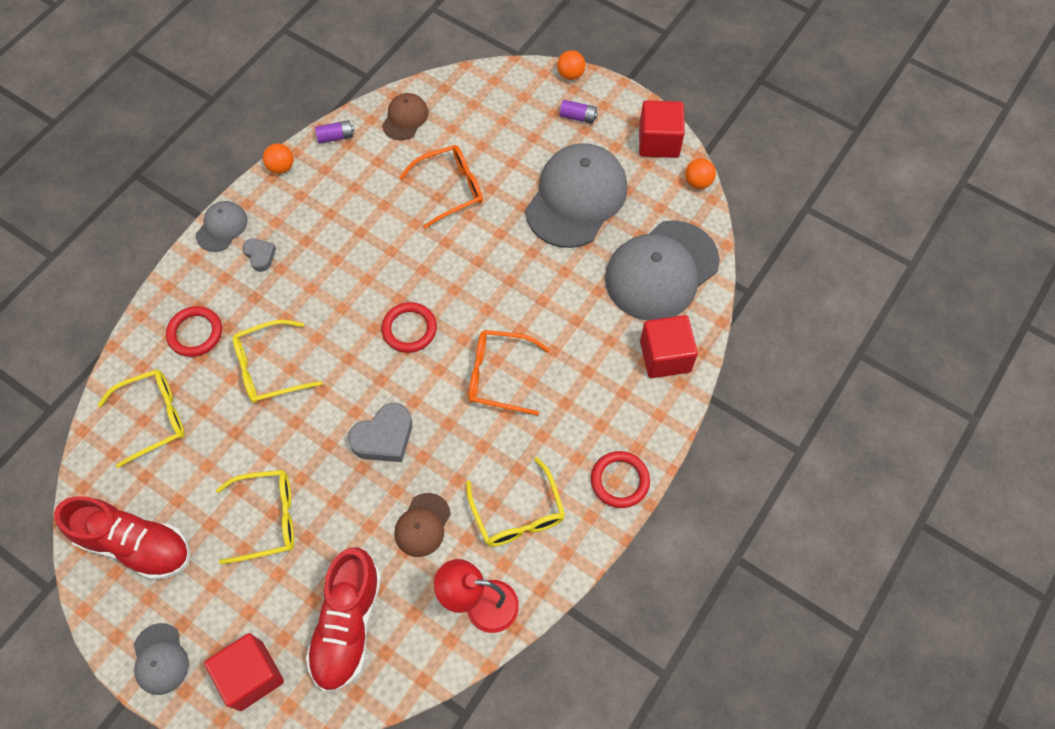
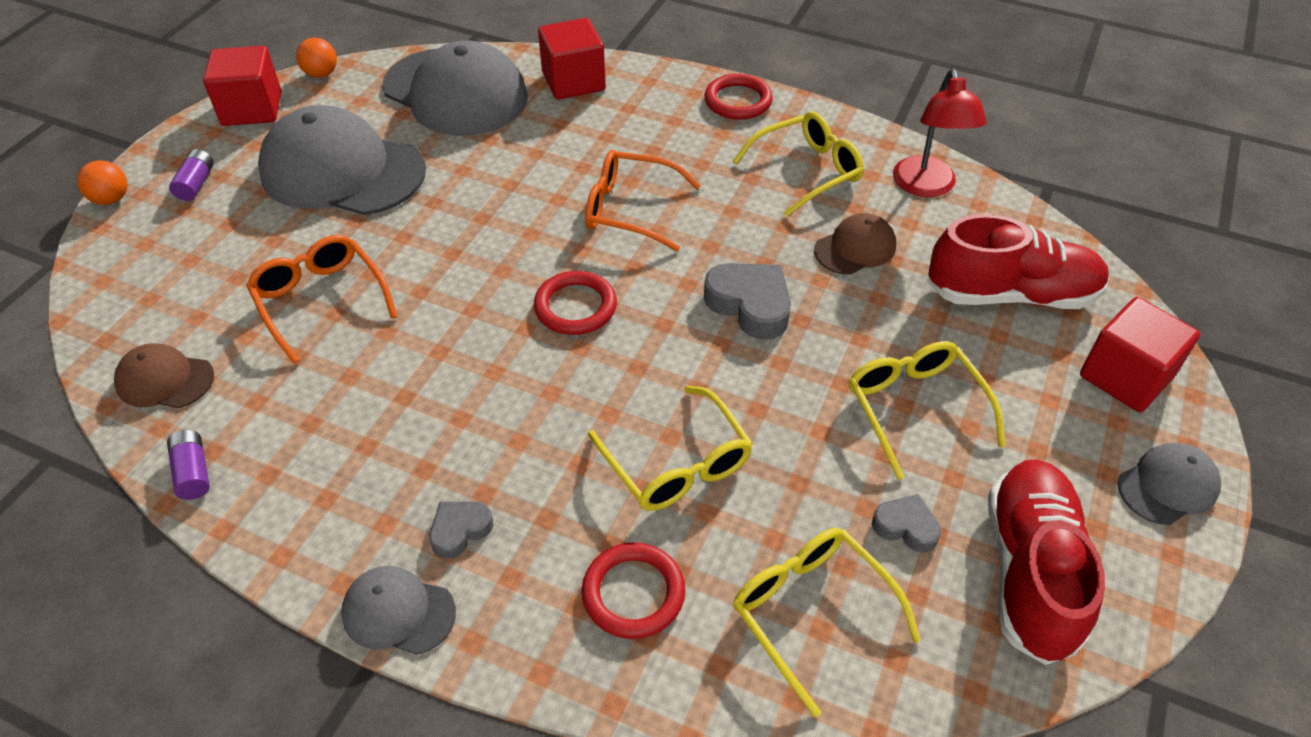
camera: 100 degrees left, 15 degrees down
(186, 484) = (905, 527): none -> grey heart
(281, 167) = (257, 545): orange ball -> none
(422, 525) = (855, 248): brown cap -> brown cap turned 45 degrees counterclockwise
(498, 375) = (629, 209): orange glasses -> orange glasses turned 105 degrees clockwise

